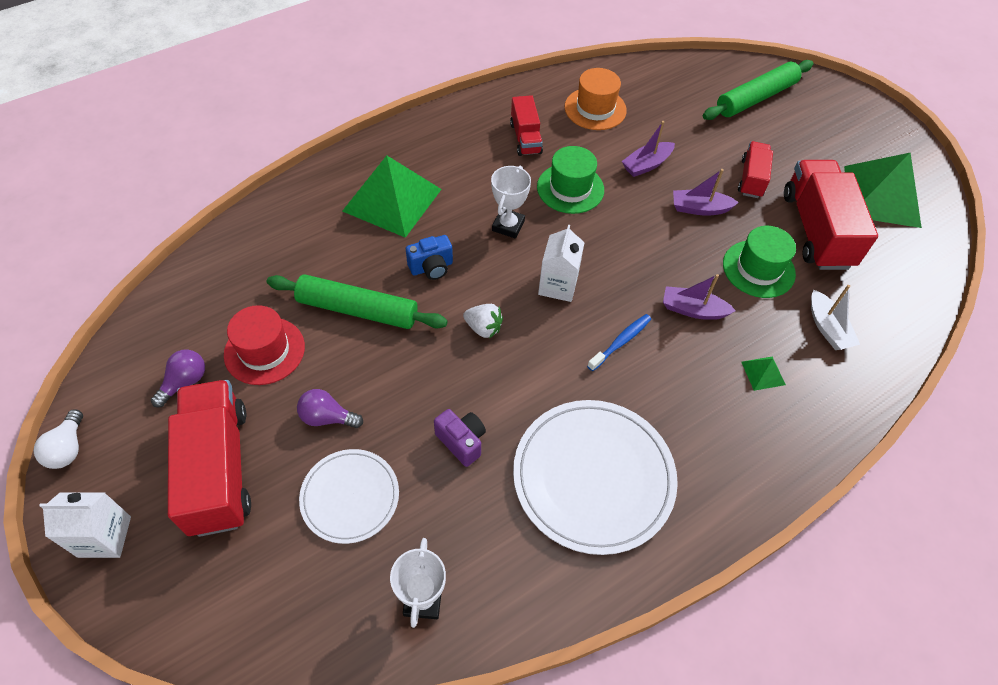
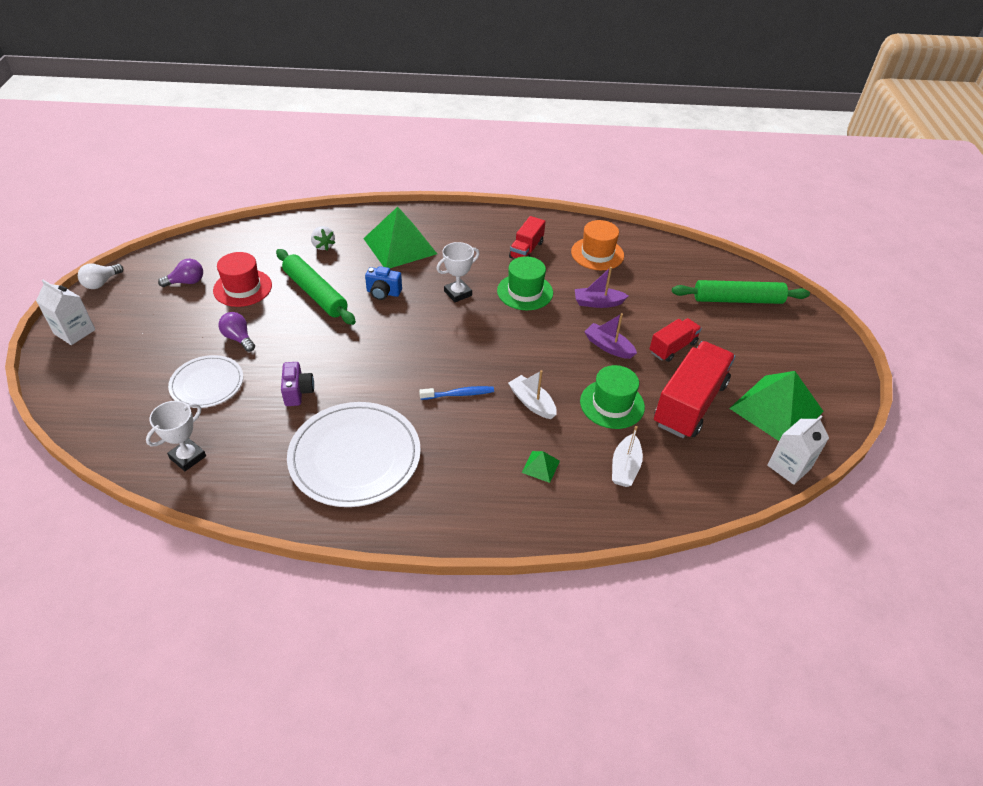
camera: 35 degrees right, 10 degrees down
(218, 469) = (158, 332): red truck -> none
(483, 328) = (378, 340): white strawberry -> white strawberry (323, 246)
(558, 285) = (453, 341): white carton -> white carton (789, 467)
(693, 310) = (532, 403): purple boat -> white boat

